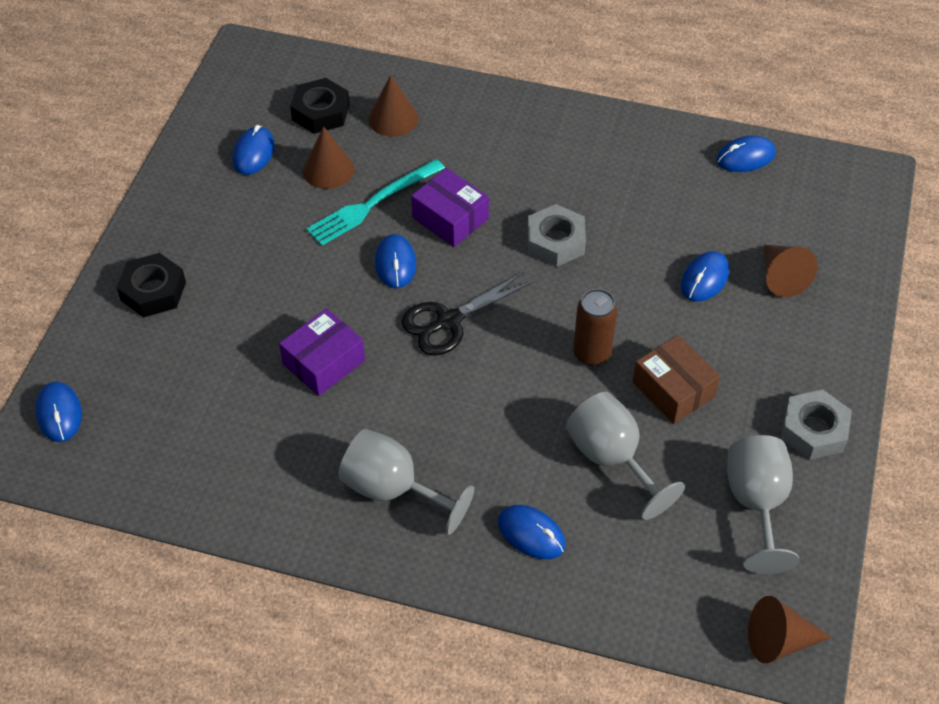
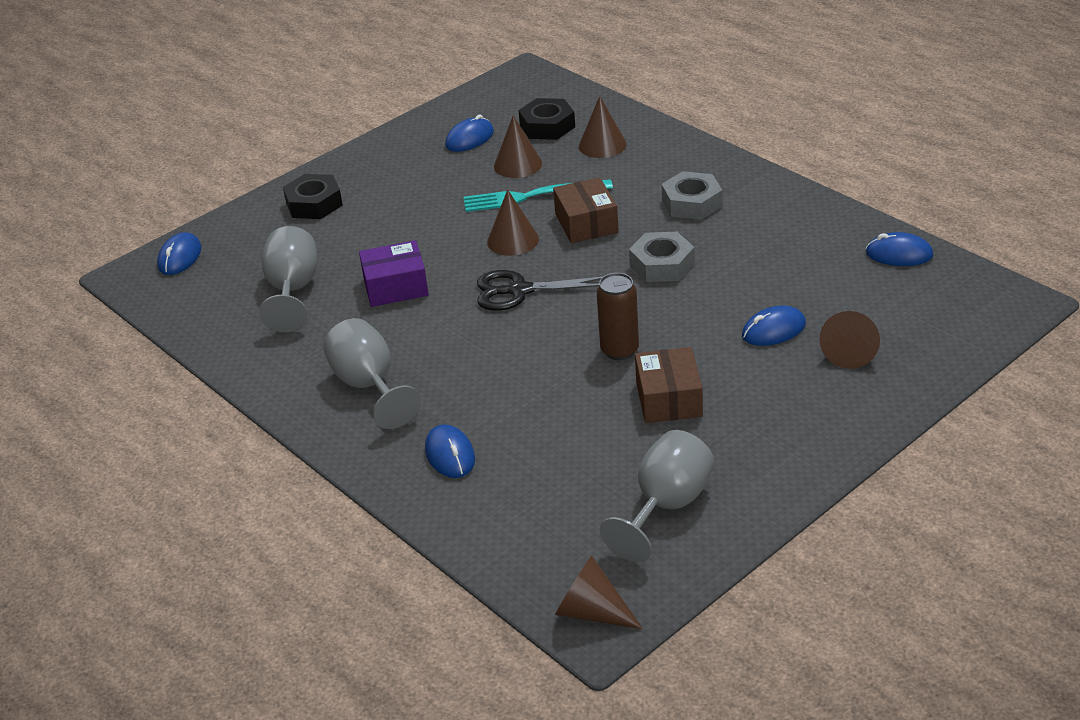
camera: 35 degrees right, 15 degrees down
(395, 263) = (513, 240): blue mouse -> brown cone
(450, 218) = (586, 223): purple box -> brown box
(612, 459) = (567, 428): grey goblet -> grey goblet (292, 291)
(814, 430) = (773, 472): grey nut -> grey nut (692, 203)

